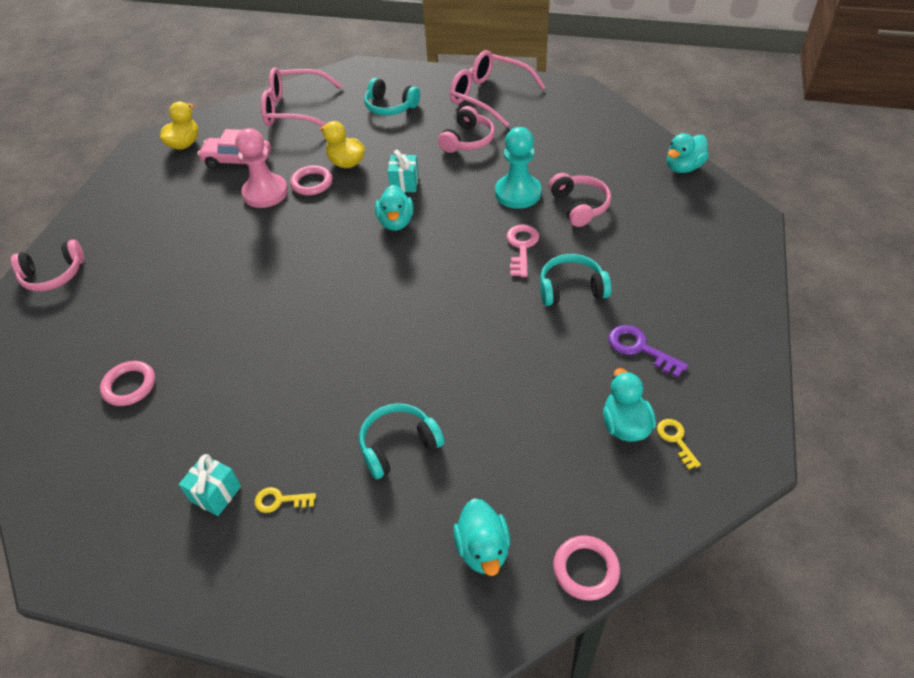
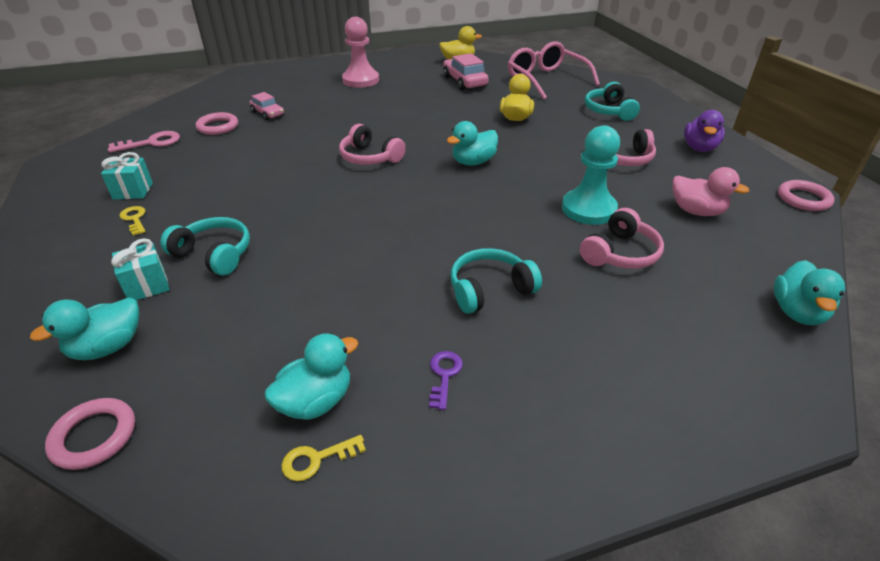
camera: 55 degrees right, 10 degrees down
(54, 275) = (297, 72): pink headphones -> pink headphones (370, 157)
(142, 333) = (268, 113): none -> pink car
(265, 193) = (443, 102): pink pawn -> pink pawn (361, 80)
(312, 183) = (475, 114): pink ring -> pink ring (803, 199)
(404, 183) = (524, 149): turquoise gift -> turquoise gift (147, 286)
(489, 96) = (699, 148): pink glasses -> purple duck
(521, 247) = (516, 237): pink key -> pink key (151, 143)
(562, 145) = (696, 211): none -> pink duck
(571, 289) = (490, 289): turquoise headphones -> turquoise headphones turned 75 degrees counterclockwise
(640, 348) = (444, 375): purple key -> purple key, size x0.65
(676, 440) = (317, 459): yellow key -> yellow key turned 150 degrees counterclockwise
(683, 167) = (797, 312): turquoise duck -> turquoise duck turned 90 degrees counterclockwise

